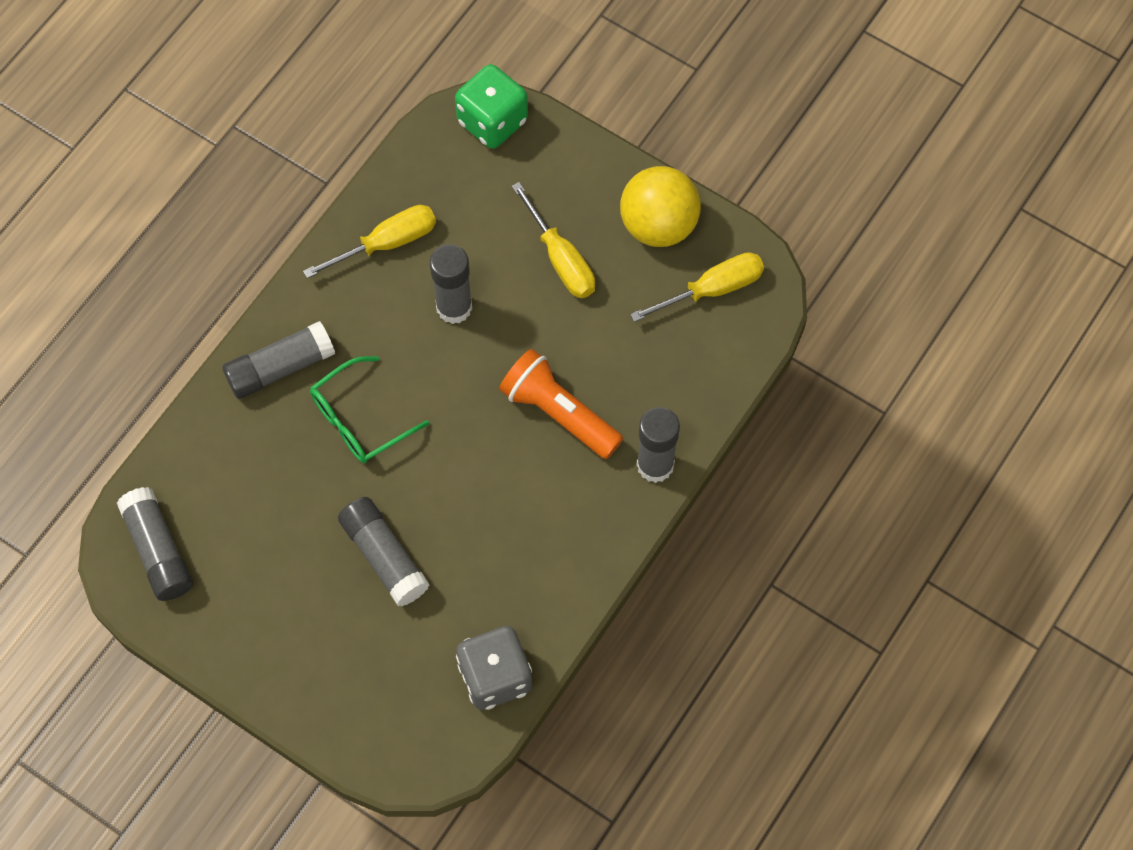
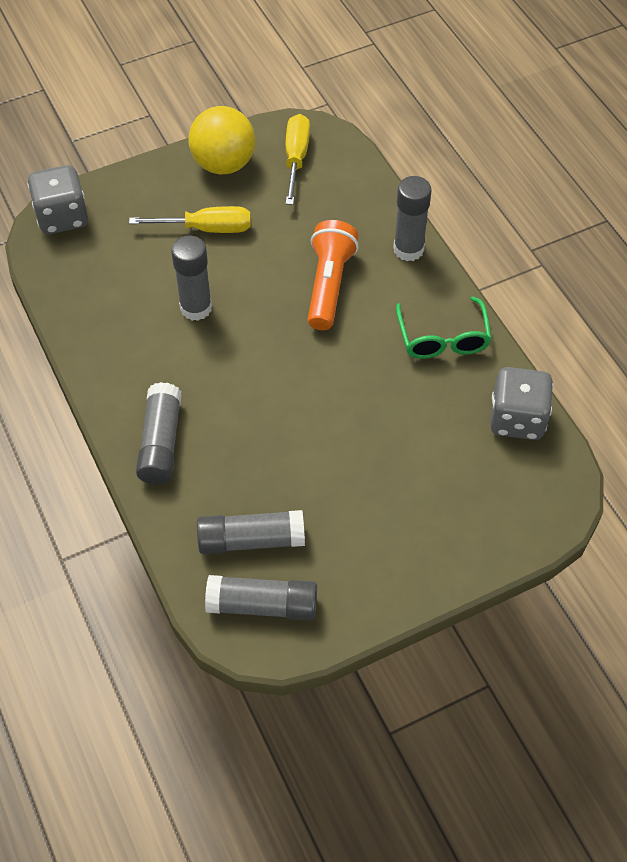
camera: 60 degrees left, 10 degrees down
(360, 419) = (245, 409): green glasses -> green glasses (443, 338)
(384, 556) = (373, 446): grey glue stick -> grey glue stick (251, 540)
(388, 243) = (109, 324): yellow screwdriver -> none
(492, 121) = (62, 217): green dice -> grey dice
(558, 413) = (329, 285): orange flashlight -> orange flashlight turned 120 degrees clockwise

